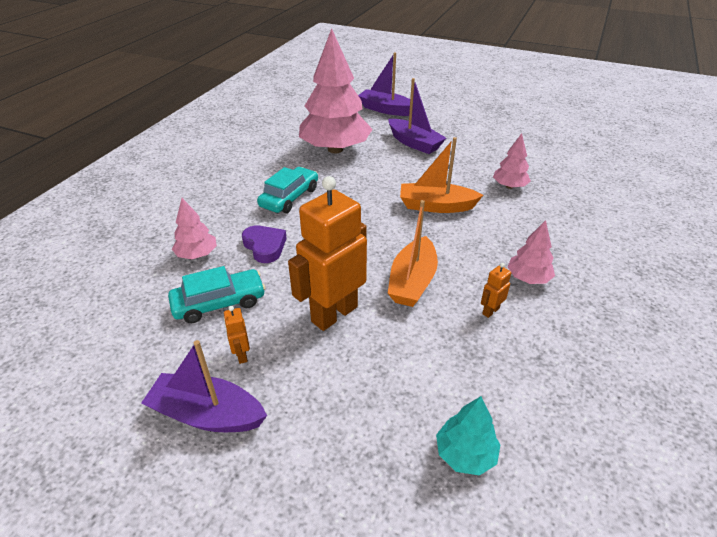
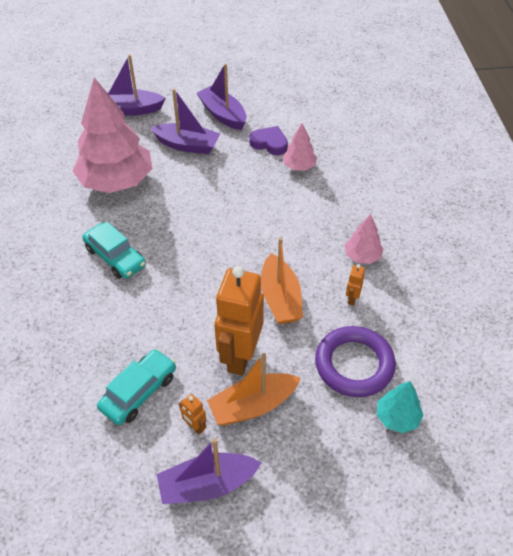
camera: 30 degrees left, 10 degrees up
(197, 254) = (78, 356): pink tree -> none
(265, 246) = (134, 320): purple heart -> purple heart (269, 143)
(289, 197) = (115, 257): turquoise car -> turquoise car turned 135 degrees clockwise
(436, 206) = (252, 213): orange boat -> orange boat (253, 405)
(449, 374) = (354, 364): none -> purple ring
(462, 132) = (223, 114): none -> purple boat

